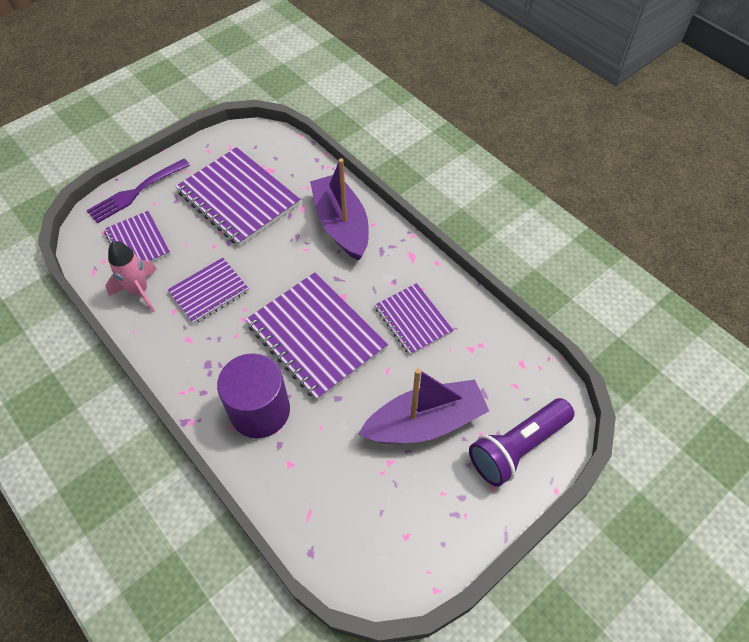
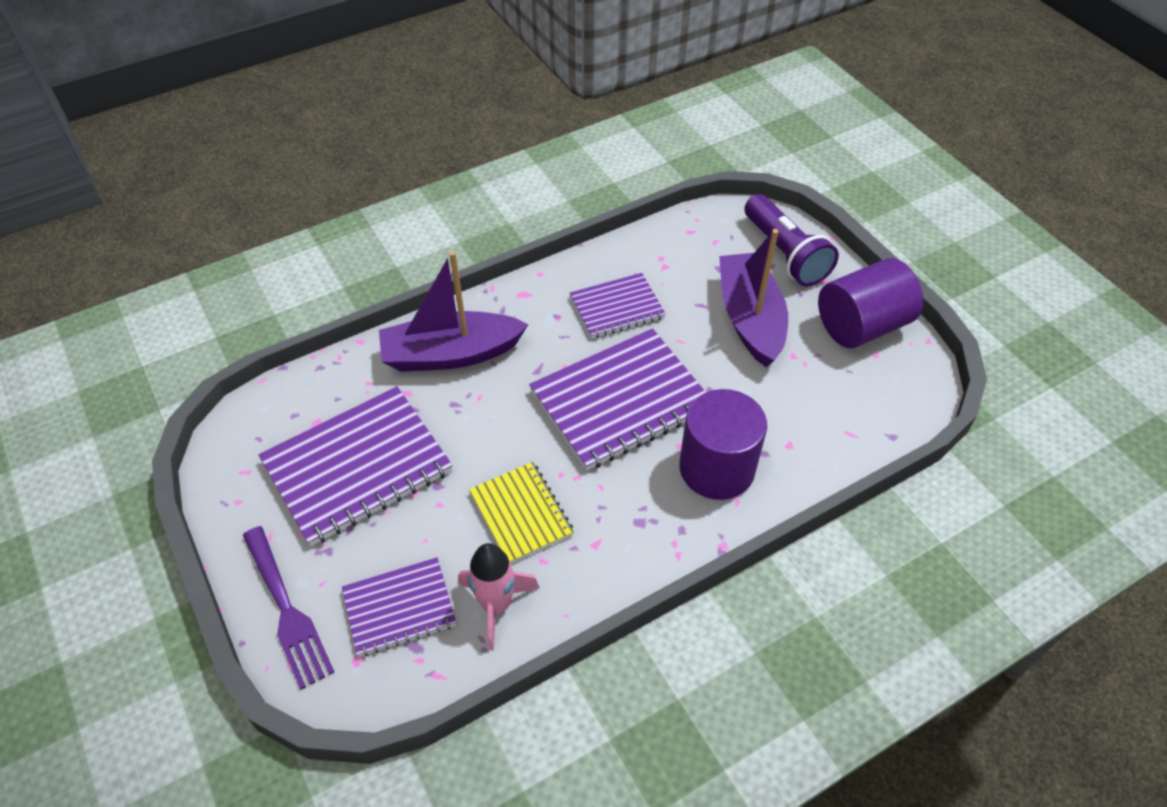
camera: 80 degrees left, 5 degrees down
(209, 292) = (521, 514): purple notebook -> yellow notebook
(440, 523) = (861, 326): none -> purple cylinder

